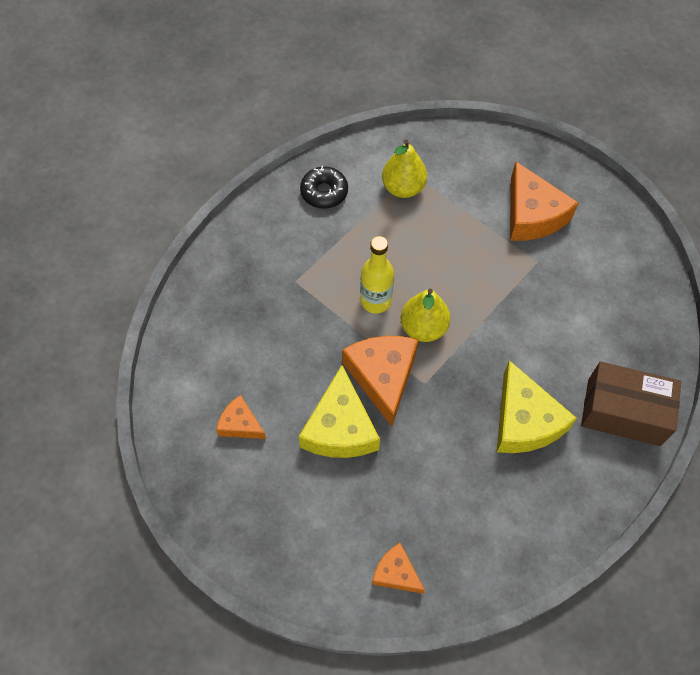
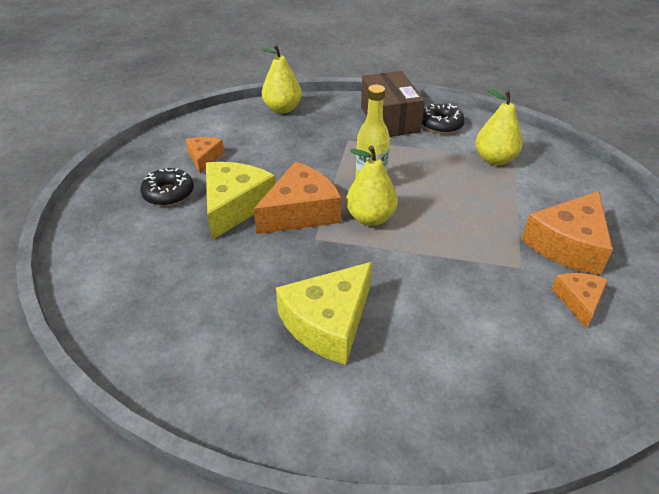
camera: 60 degrees right, 20 degrees down
(194, 310) = (282, 109): none -> yellow pear
(283, 480) = (169, 194): none -> black donut
(340, 428) = (235, 206): yellow cheese -> yellow cheese turned 135 degrees clockwise
(396, 573) = (111, 288): orange cheese -> orange cheese (578, 301)
(623, 412) = (408, 410): brown box -> brown box (389, 119)

